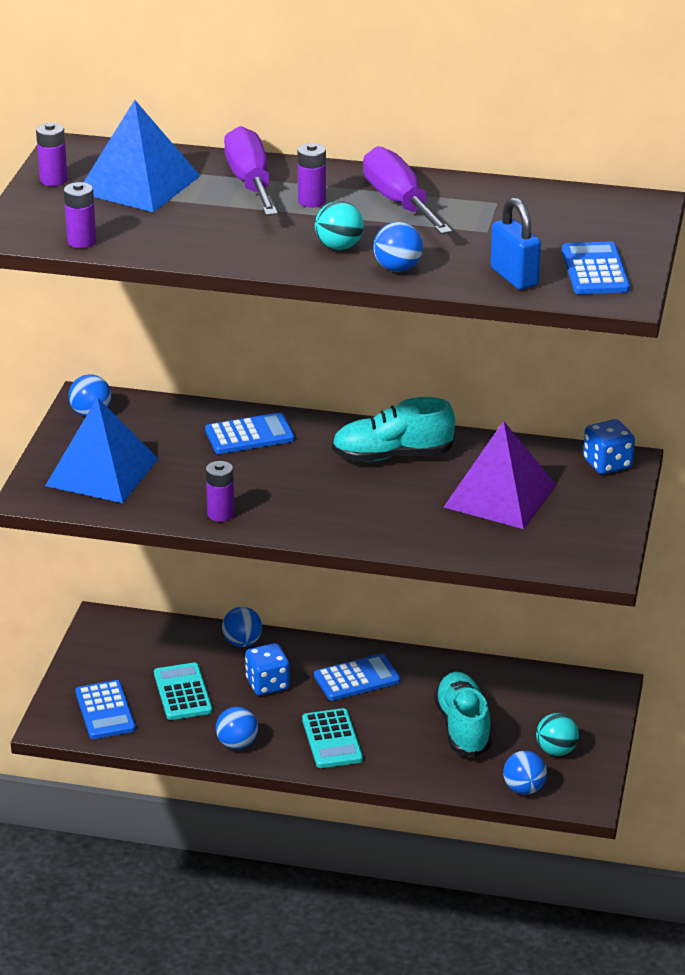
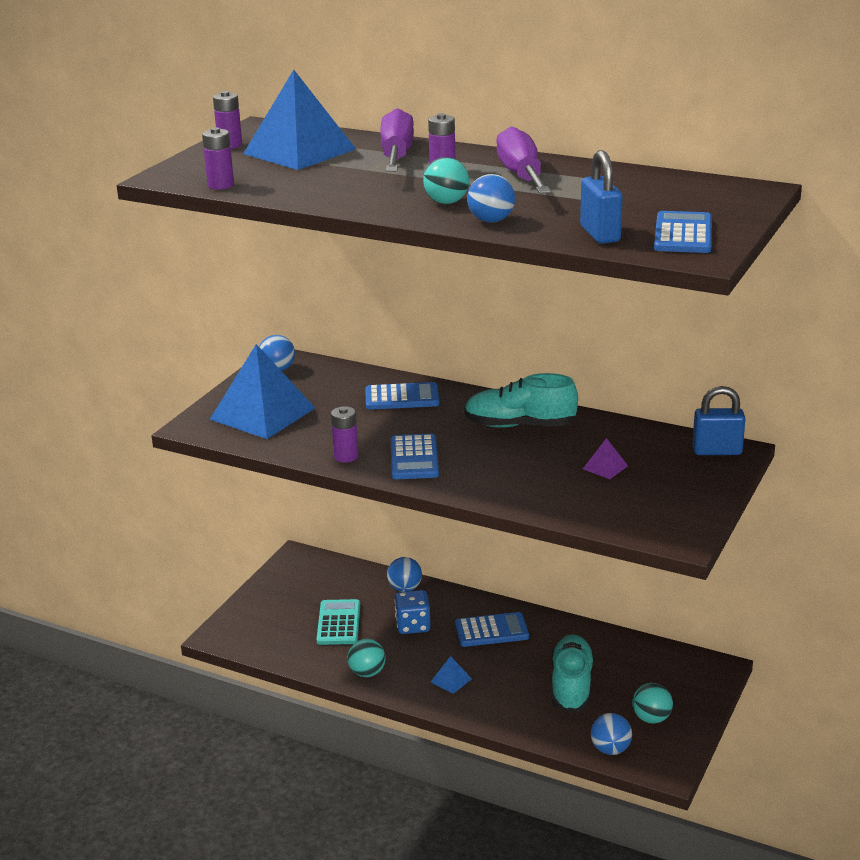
camera: 15 degrees right, 5 degrees down
(105, 711) = (268, 630): blue calculator -> blue calculator (414, 458)
(237, 744) = (367, 673): blue ball -> turquoise ball
(332, 739) = (451, 680): turquoise calculator -> blue pyramid
(500, 495) = (605, 467): purple pyramid -> purple pyramid, size x0.40
(607, 464) = (717, 451): blue dice -> blue padlock

